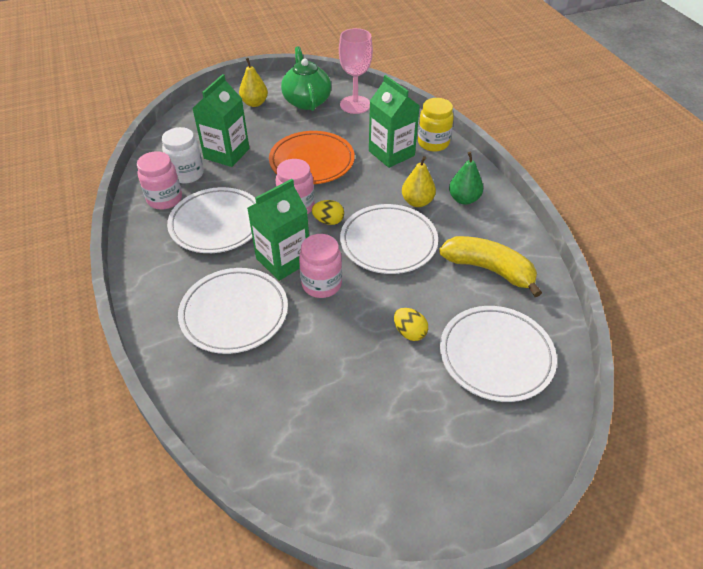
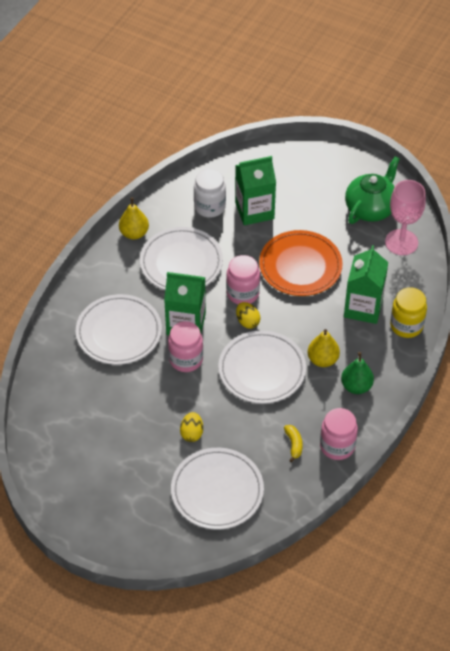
camera: 50 degrees right, 5 degrees up
(165, 199) = (174, 216): pink jar -> pink jar (337, 446)
(254, 103) = (330, 179): yellow pear -> yellow pear (134, 233)
(489, 269) = (293, 444): yellow banana -> yellow banana, size x0.44

